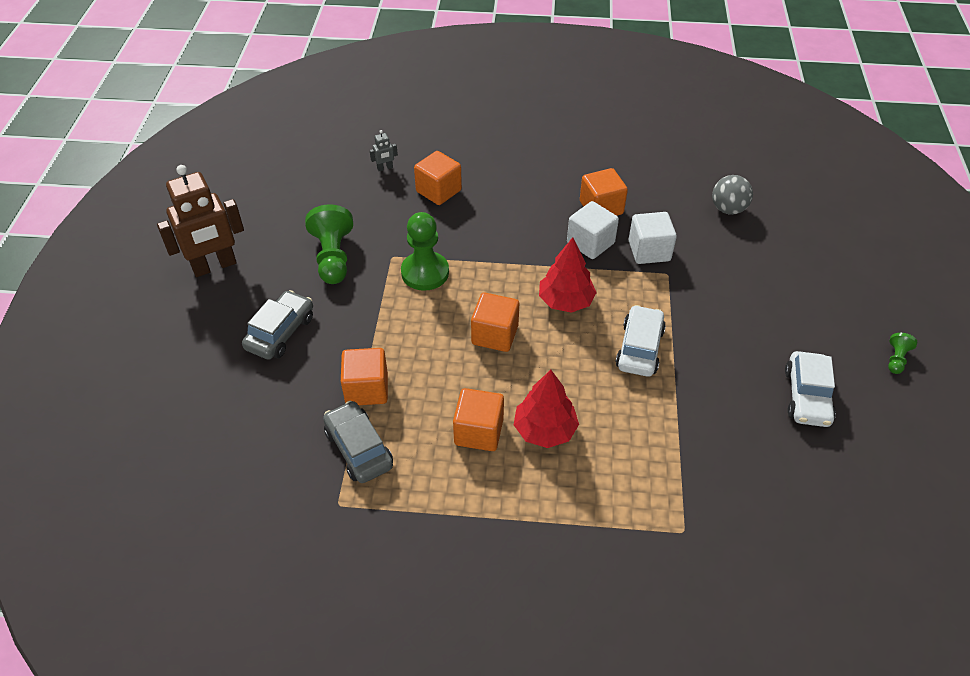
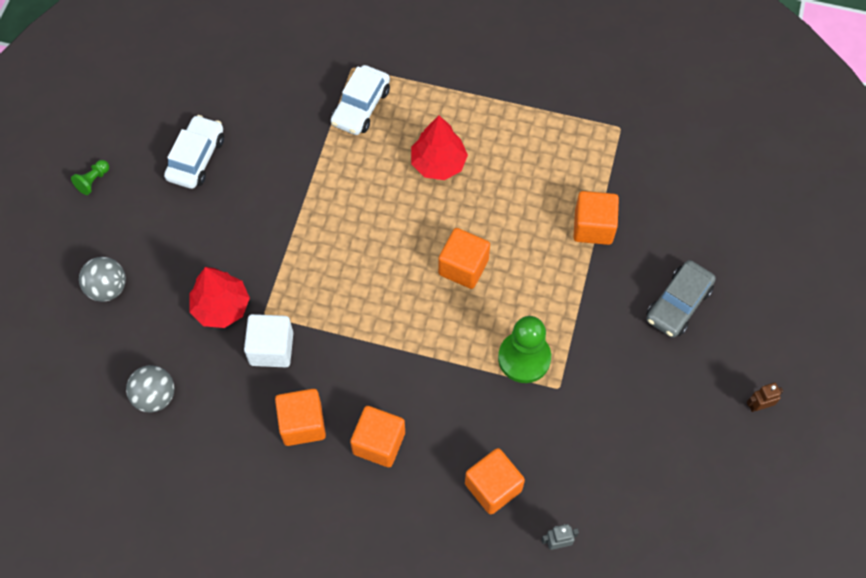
camera: 170 degrees left, 15 degrees up
(214, 266) = (758, 406): brown robot -> brown robot, size x0.40
(333, 257) = (625, 397): green pawn -> none
(359, 449) = (602, 171): grey car -> none
(478, 432) = (496, 170): orange cube -> orange cube (379, 443)
(566, 301) = (382, 296): red tree -> red tree (221, 307)
(590, 243) = (332, 370): white cube -> none
(639, 348) = (327, 229): white car -> white car (361, 107)
(817, 274) = (107, 288): none -> grey ball

